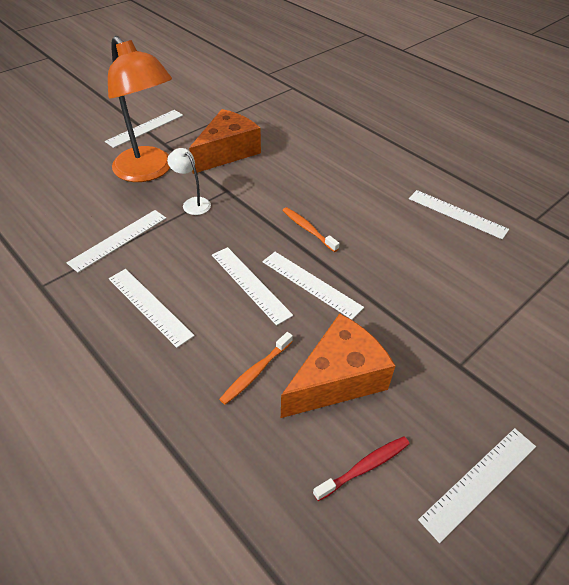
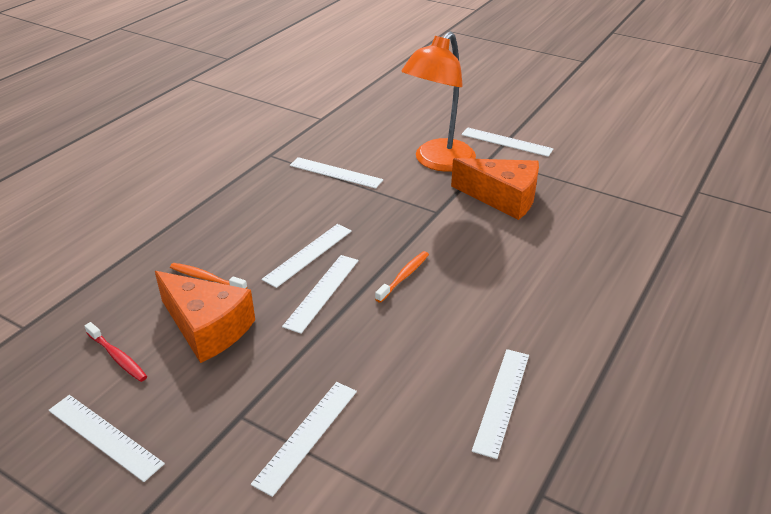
camera: 75 degrees right, 10 degrees down
(149, 306) = (264, 208): white ruler -> white ruler (306, 435)
(192, 203) = (405, 197): white lamp -> none

